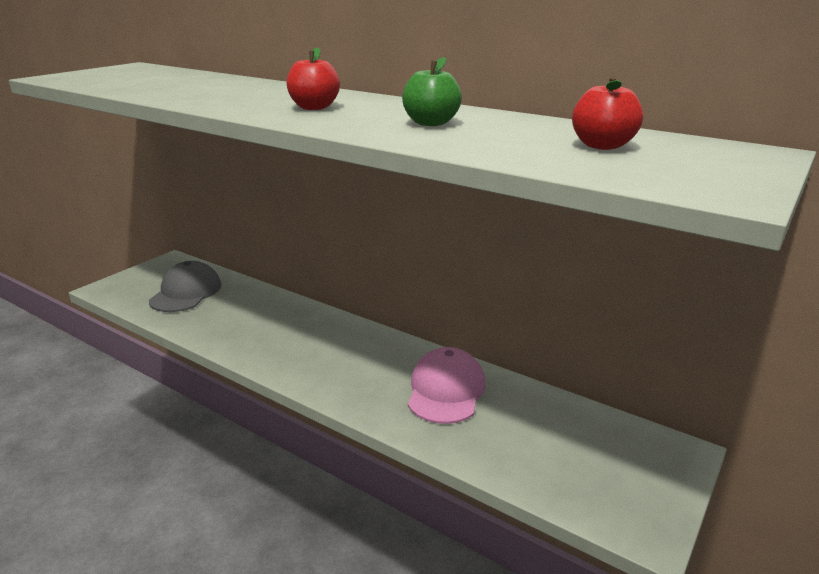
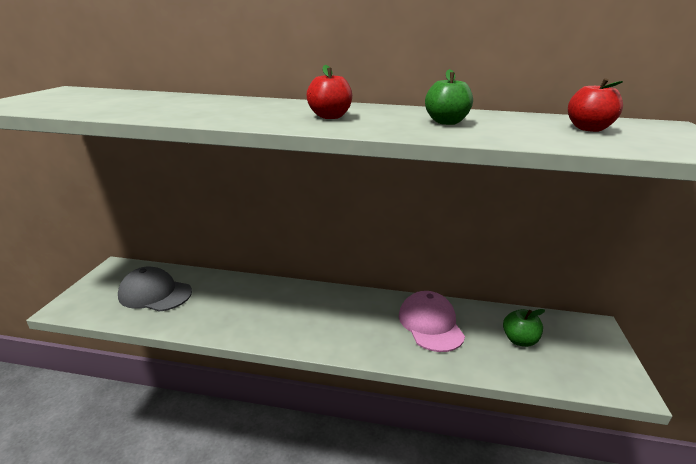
camera: 25 degrees left, 0 degrees up
(186, 293) = (155, 294): grey cap -> grey cap turned 60 degrees counterclockwise
(545, 437) = (519, 340): none -> green apple

